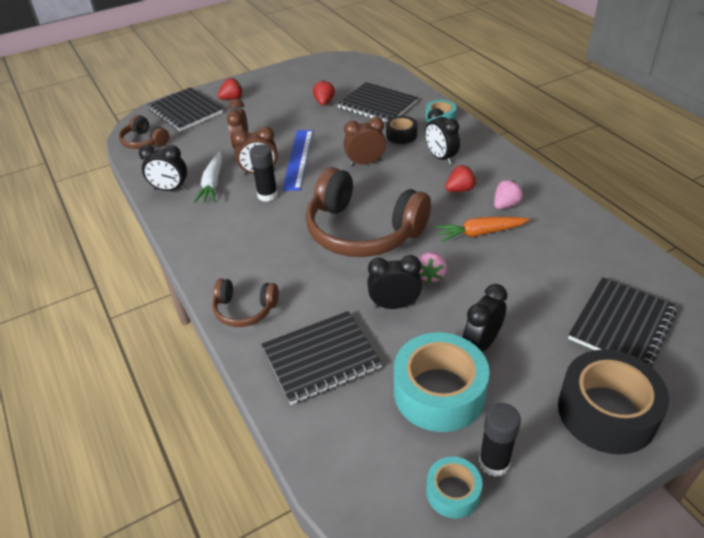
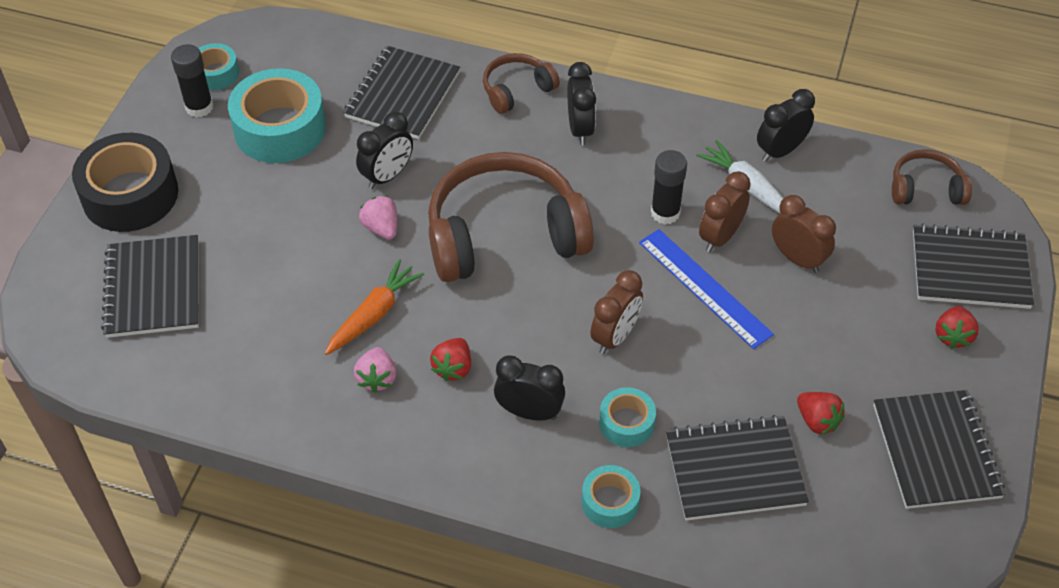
camera: 135 degrees right, 10 degrees up
(297, 78) = (935, 451): none -> black notebook
(401, 135) = (626, 423): black tape -> turquoise tape
(481, 343) = (275, 189): black clock -> black clock (580, 129)

